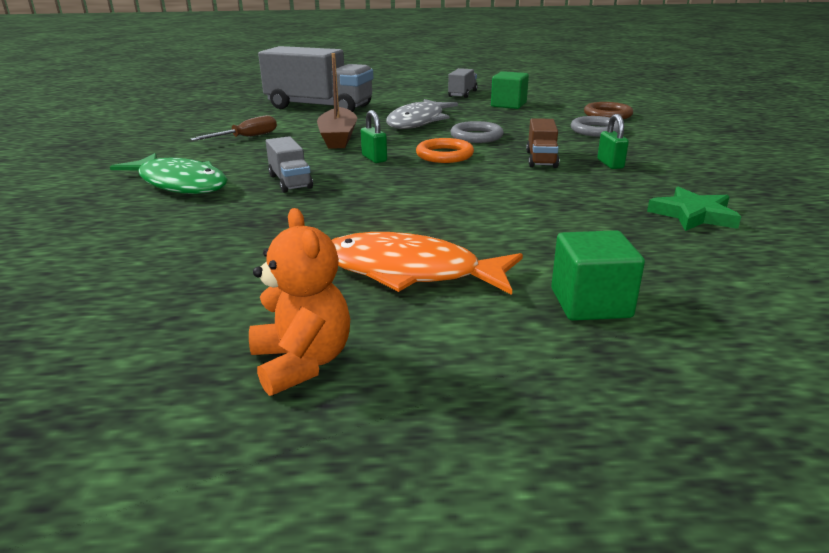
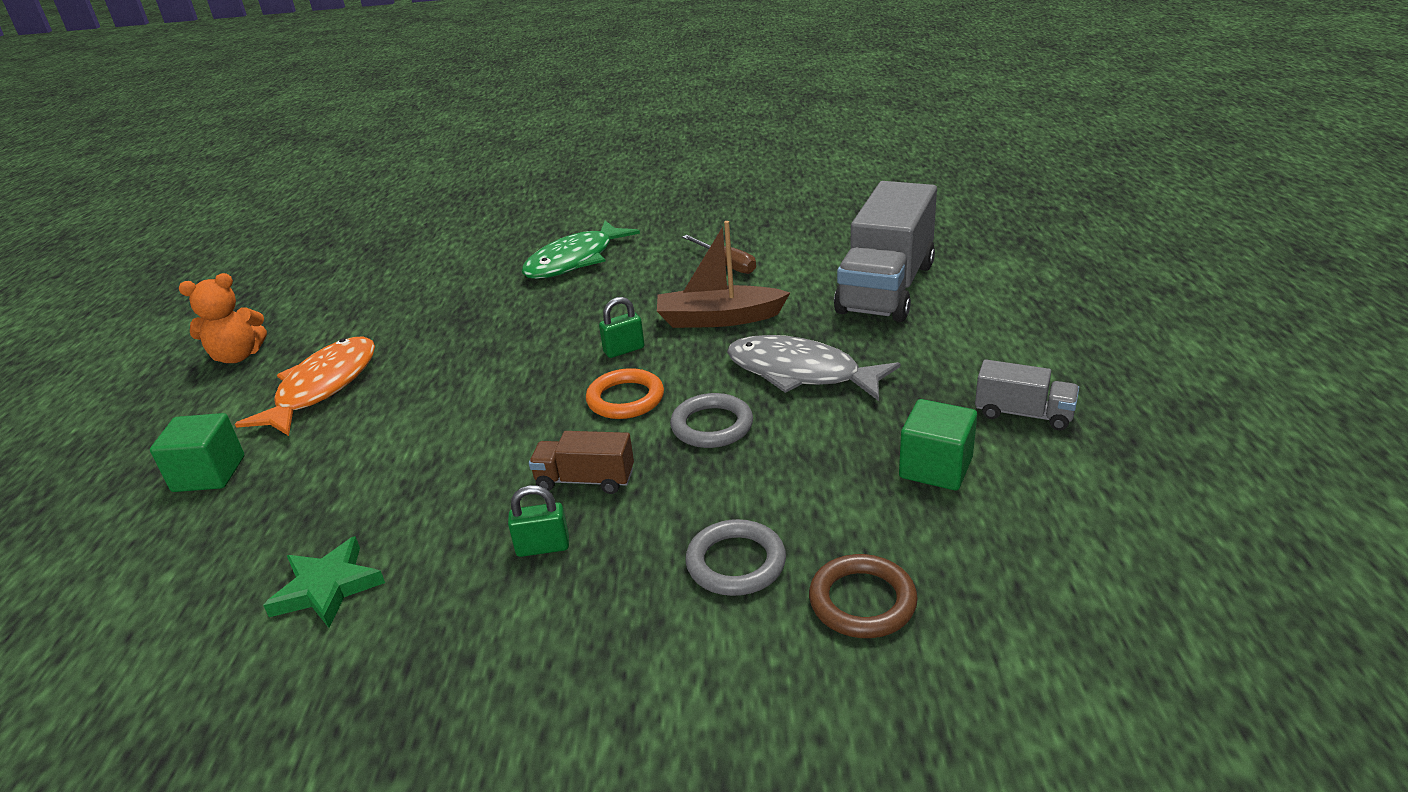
camera: 95 degrees right, 5 degrees up
(290, 181) = (560, 310): grey truck -> none

